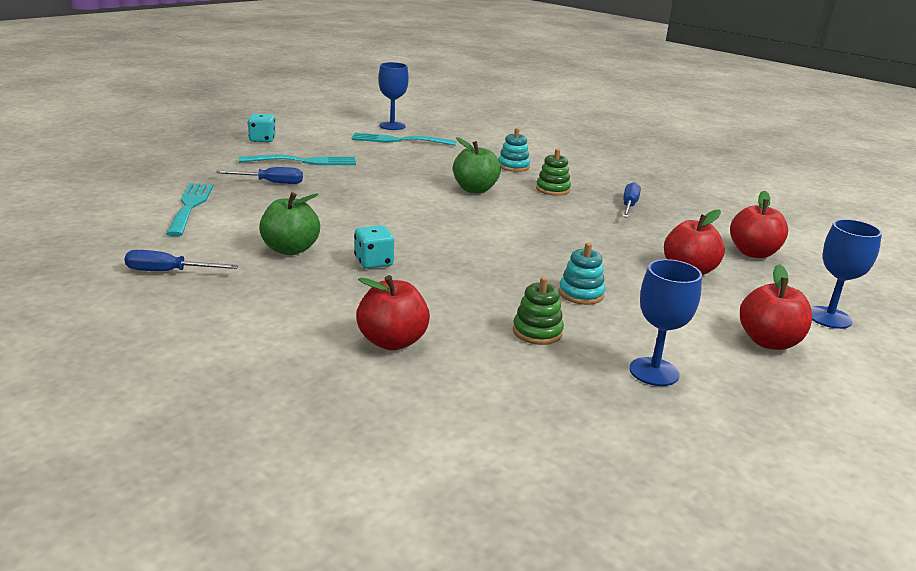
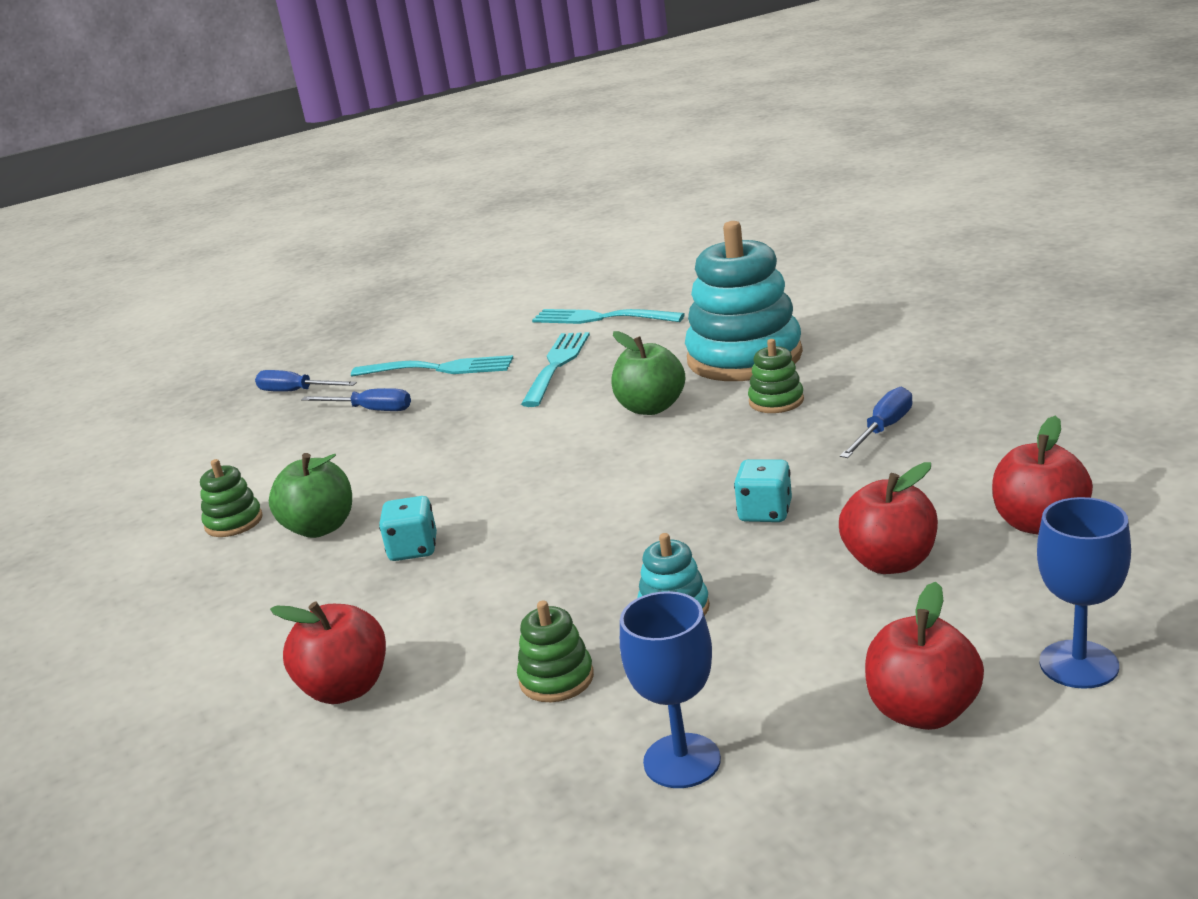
camera: 25 degrees right, 0 degrees up
(168, 272) = (153, 567): blue screwdriver -> blue screwdriver (296, 391)
(190, 207) = (245, 457): turquoise fork -> turquoise fork (556, 366)
(215, 245) = (234, 522): none -> green stacking toy
(262, 139) = (409, 332): turquoise dice -> turquoise dice (765, 512)
(392, 126) = (609, 290): blue goblet -> none
(513, 166) = (744, 357): turquoise stacking toy -> turquoise stacking toy, size x2.27

